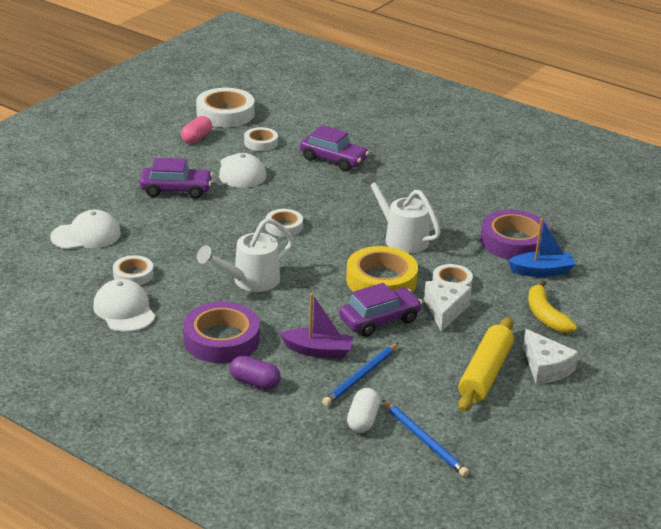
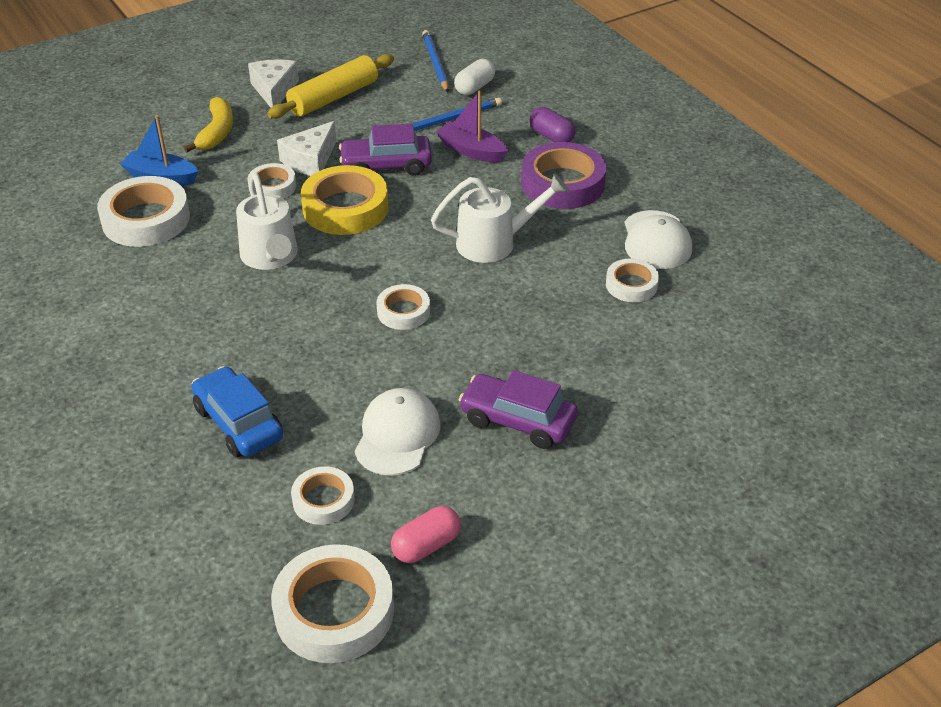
camera: 155 degrees left, 10 degrees up
(86, 235) = (677, 364): white cap -> none
(333, 160) = (238, 423): purple car -> blue car
(513, 241) = (146, 219): purple tape -> white tape

